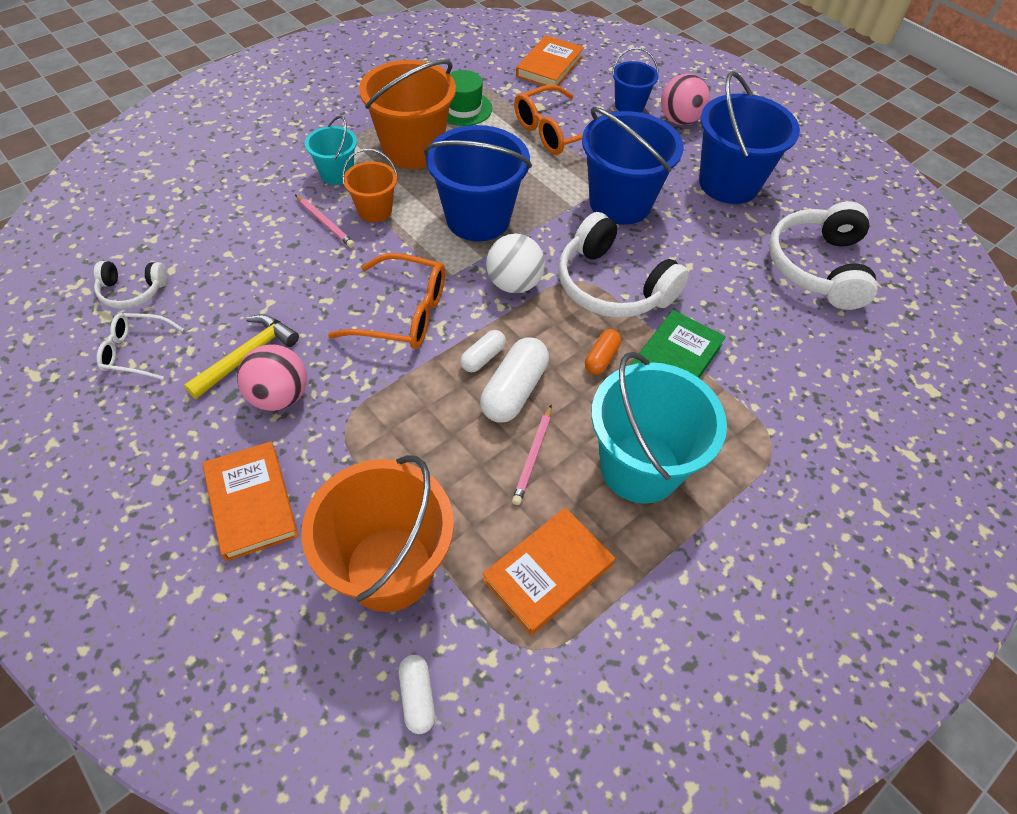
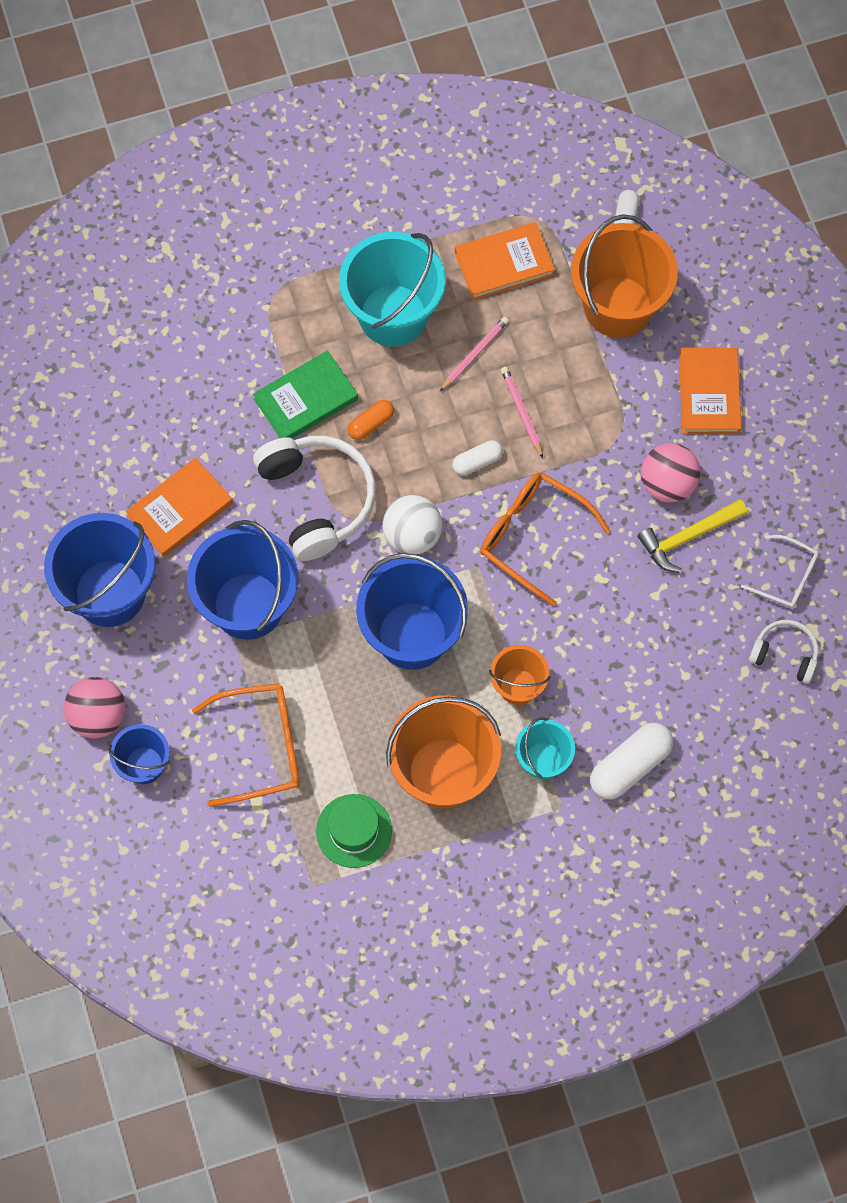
camera: 155 degrees left, 15 degrees up
(325, 223) = (576, 685): pink pencil -> pink pencil (521, 412)
(514, 391) = (463, 419): white capsule -> white capsule (630, 766)
(549, 66) = (204, 882): orange book -> orange book (180, 509)
(817, 267) = (98, 450): white headphones -> none

